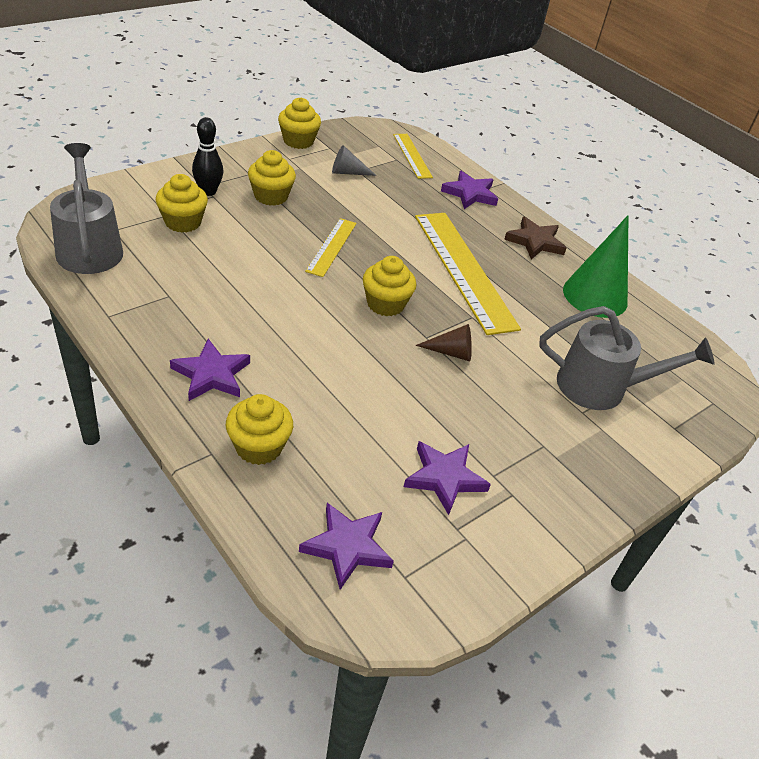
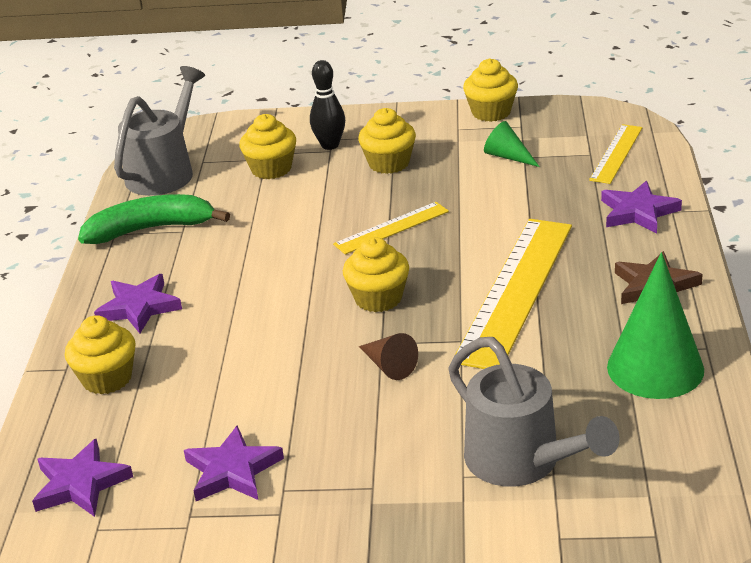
camera: 50 degrees right, 10 degrees down
(138, 302) = (151, 229): none -> green banana
(348, 172) = (508, 156): grey cone -> green cone

